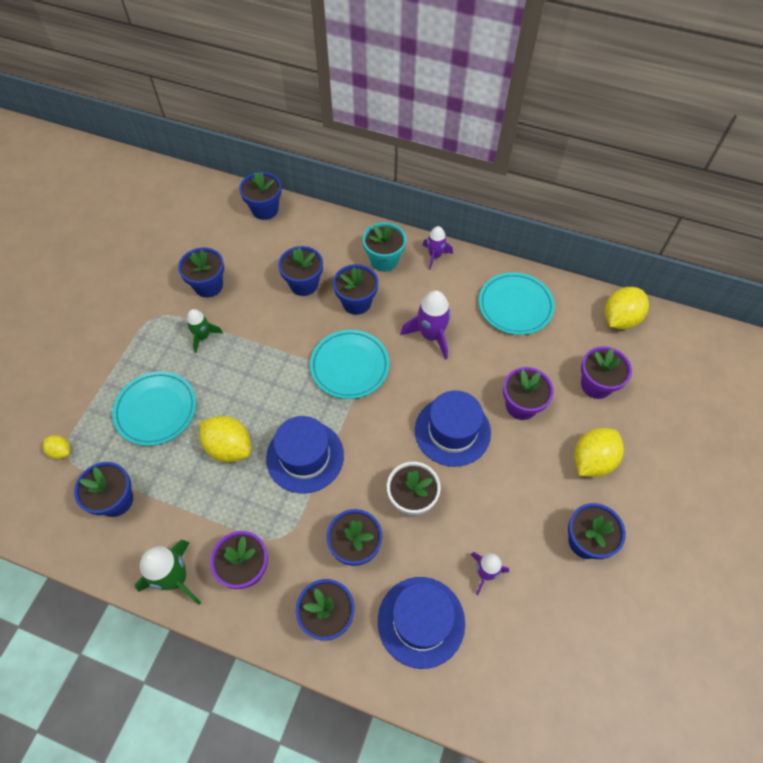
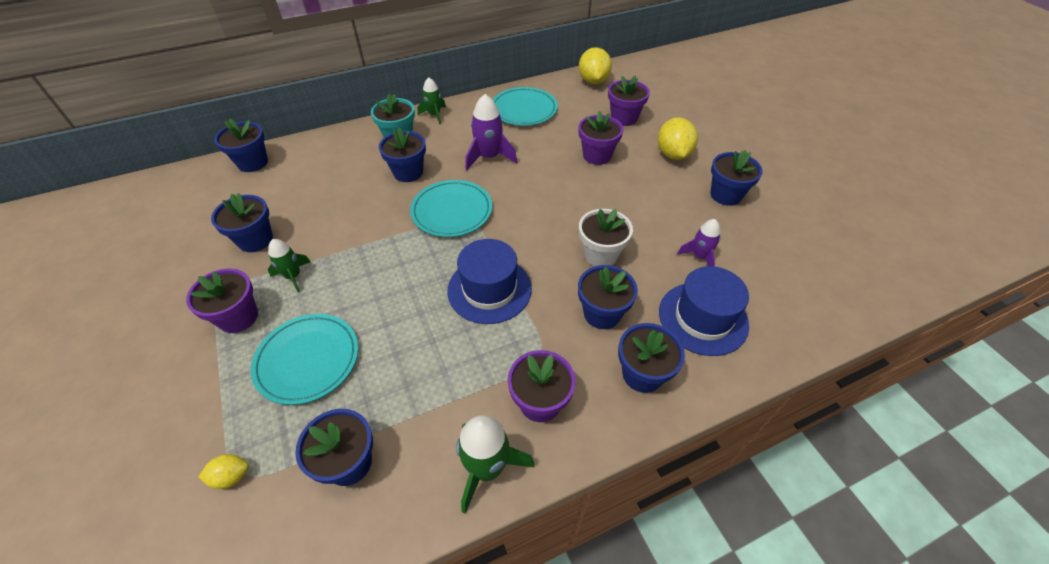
camera: 45 degrees left, 10 degrees down
(149, 343) = (238, 317): none -> purple flower pot
(229, 447) = (416, 332): yellow lemon -> none
(304, 284) = (349, 187): blue flower pot -> none
(435, 255) = (434, 115): purple rocket -> green rocket
(452, 431) = (574, 197): blue hat -> none

